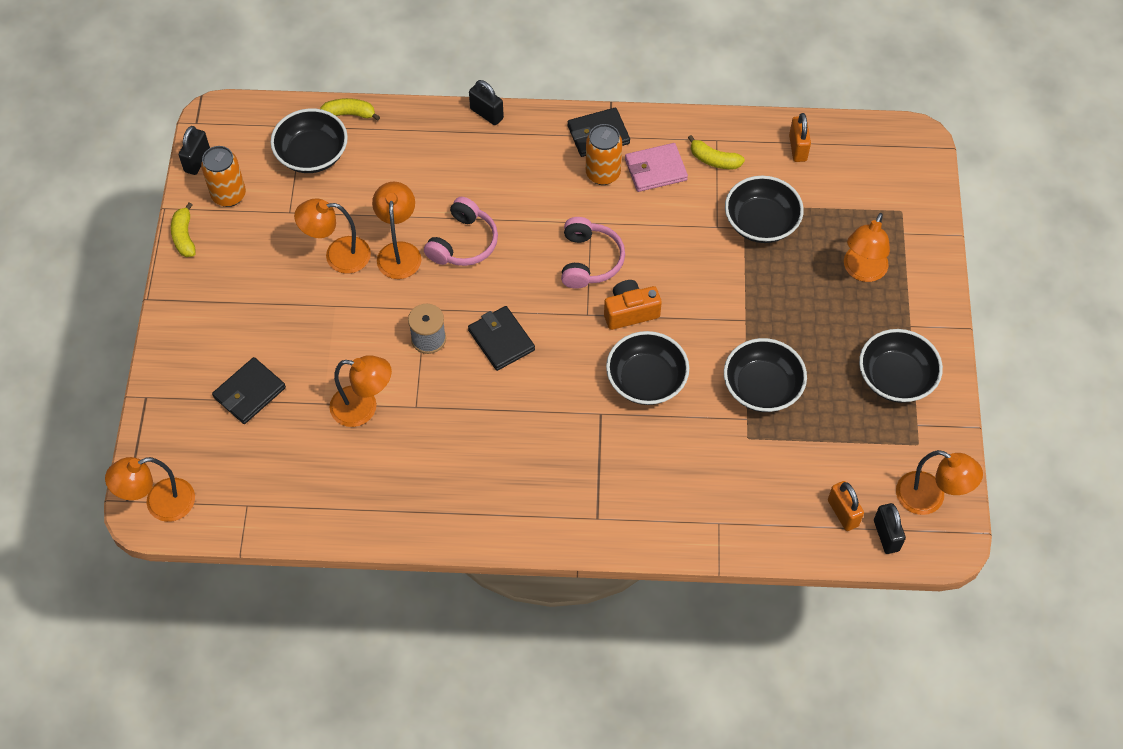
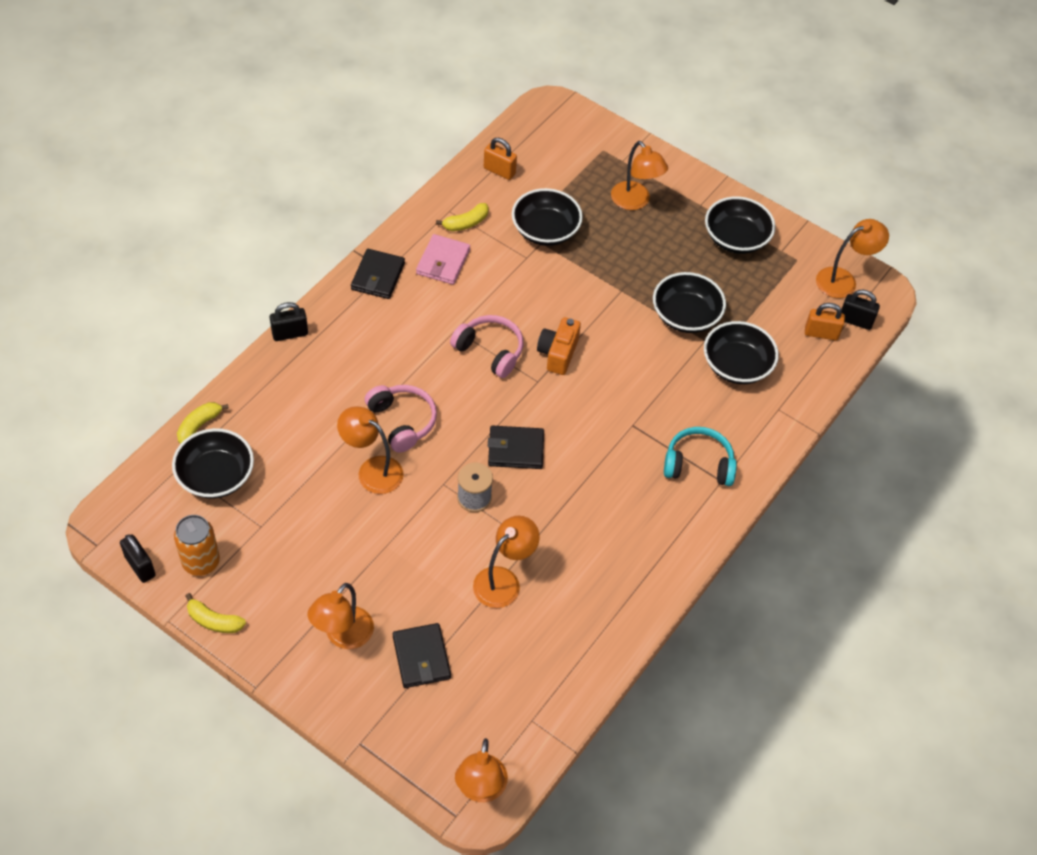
camera: 60 degrees left, 5 degrees down
(338, 255) = (338, 515): orange lamp -> orange lamp (343, 636)
(600, 490) = (698, 464): none -> turquoise headphones
(603, 174) = (417, 295): orange can -> none
(646, 380) = (625, 379): black bowl -> black bowl (736, 366)

